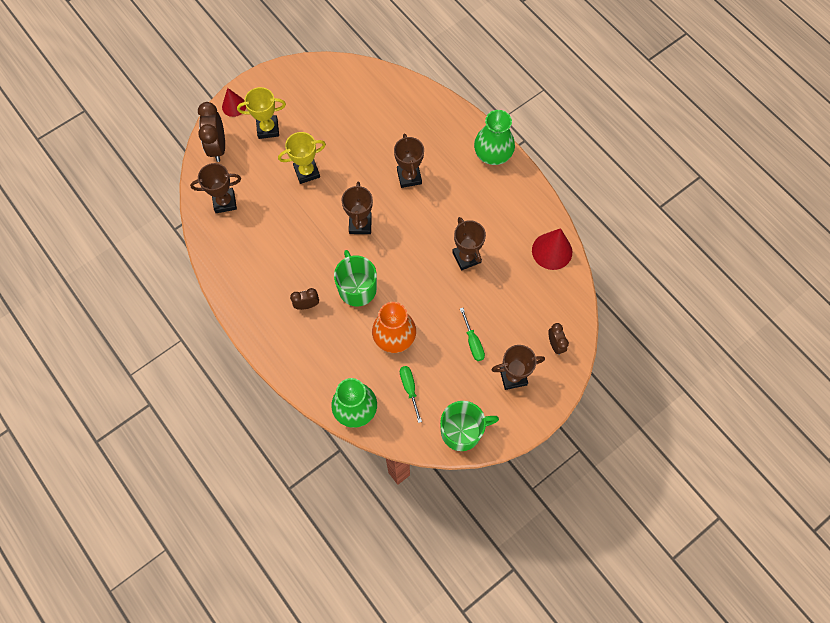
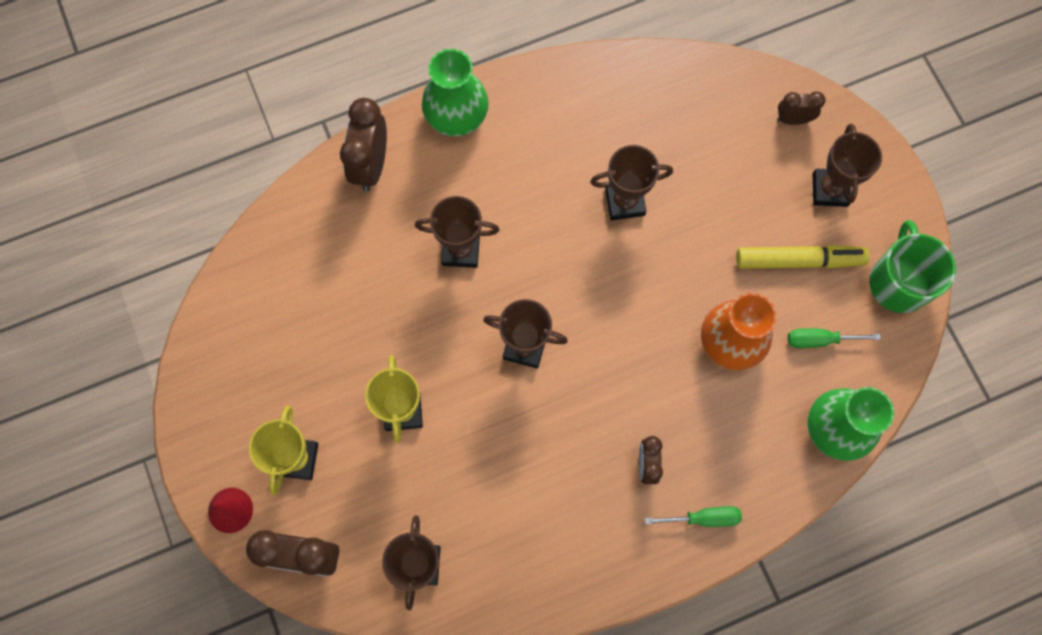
camera: 75 degrees left, 5 degrees up
(357, 288) = (635, 378): green mug -> none
(447, 118) = (371, 165): none -> brown clock
(458, 366) = (799, 261): none -> yellow marker
(473, 342) = (765, 230): green screwdriver -> green screwdriver (703, 518)
(552, 251) = (645, 80): red cone -> none

